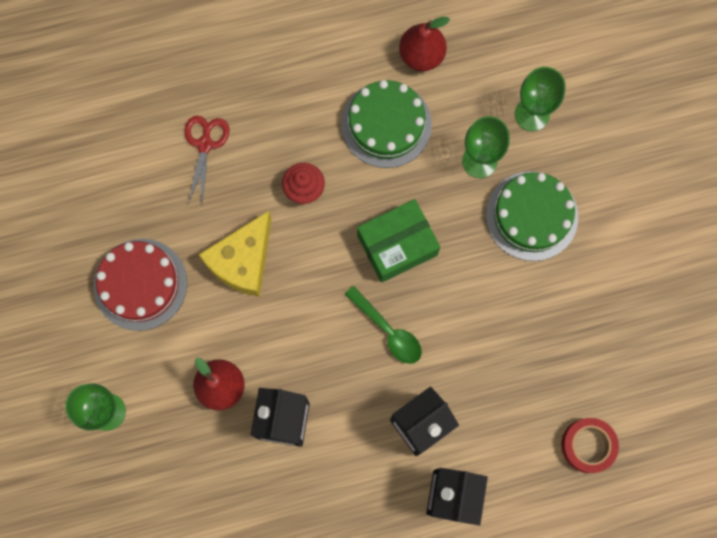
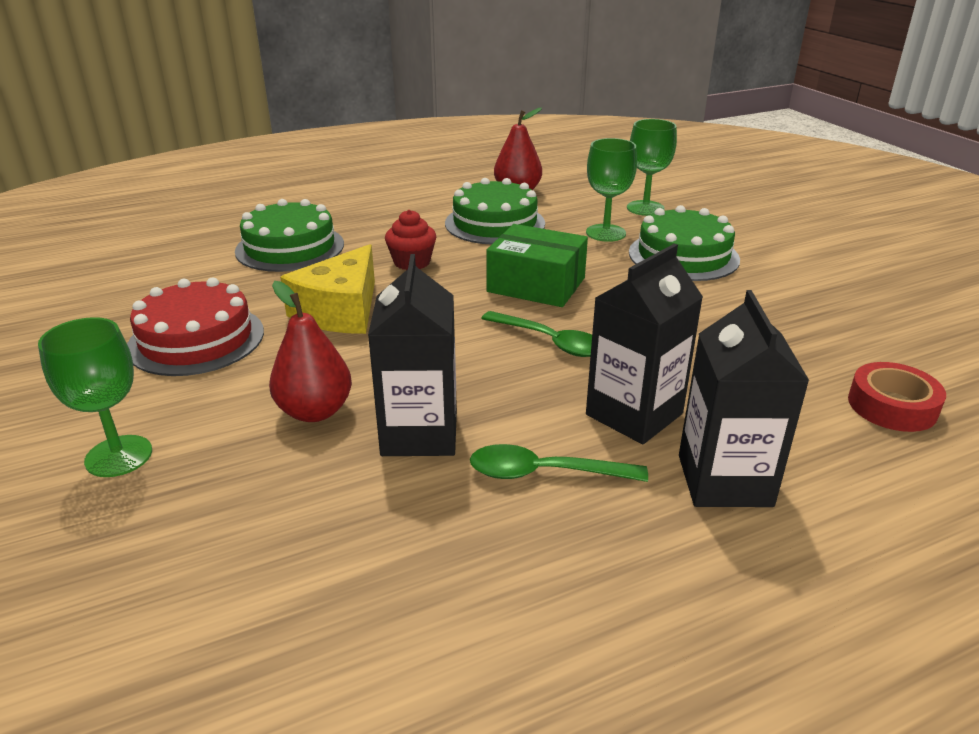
camera: 10 degrees left, 45 degrees down
(205, 144) = (290, 247): red scissors -> green cake
(351, 471) = (545, 473): none -> green spoon
(397, 245) = (536, 285): green box -> green box turned 60 degrees clockwise

